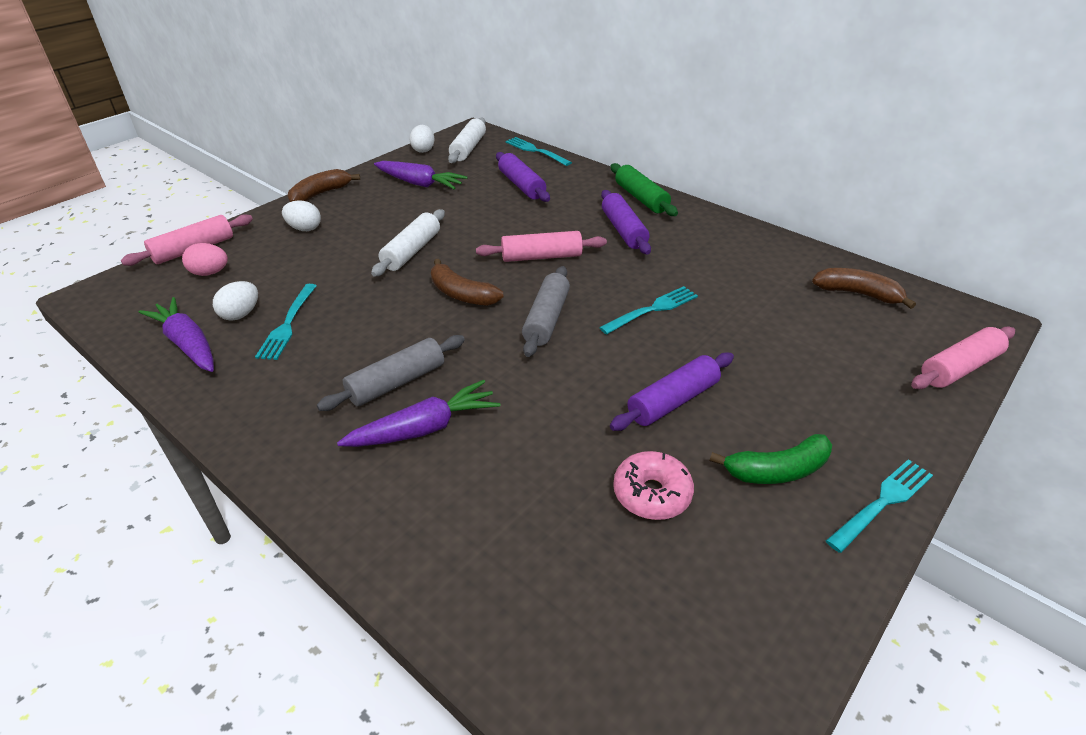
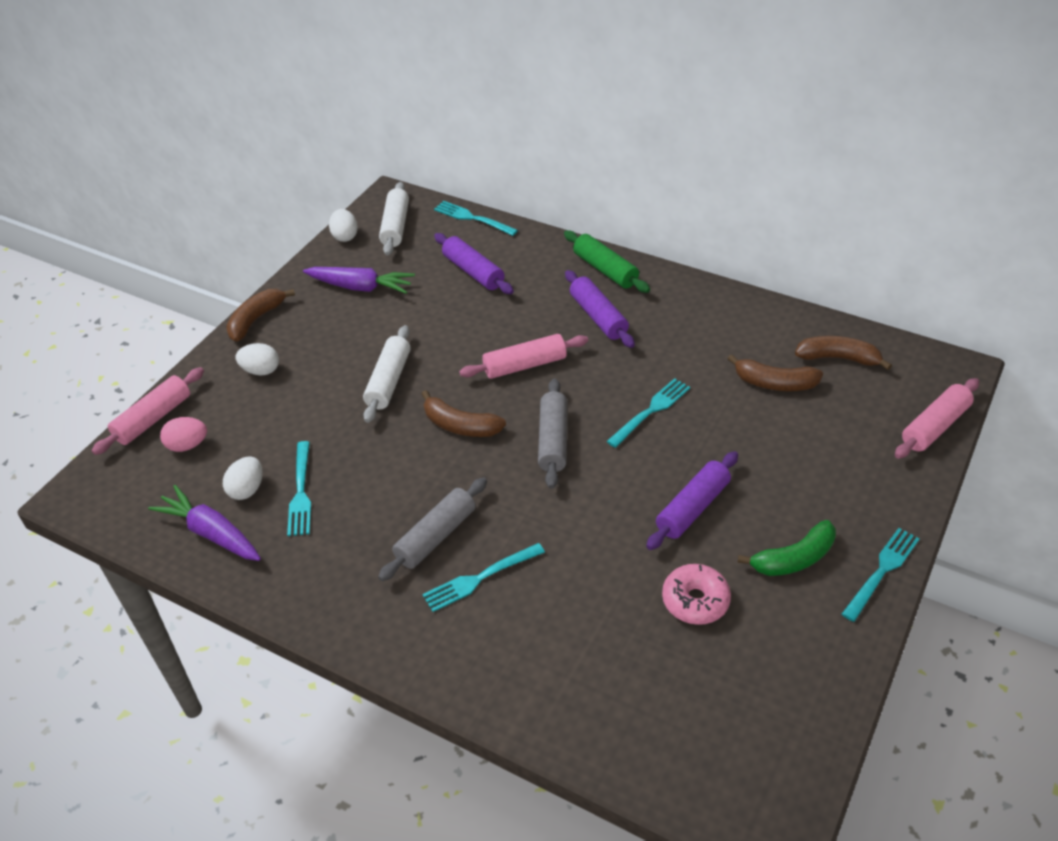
camera: 10 degrees left, 5 degrees up
(424, 428) = (480, 578): purple carrot -> turquoise fork
(786, 305) = (774, 383): none -> brown banana

